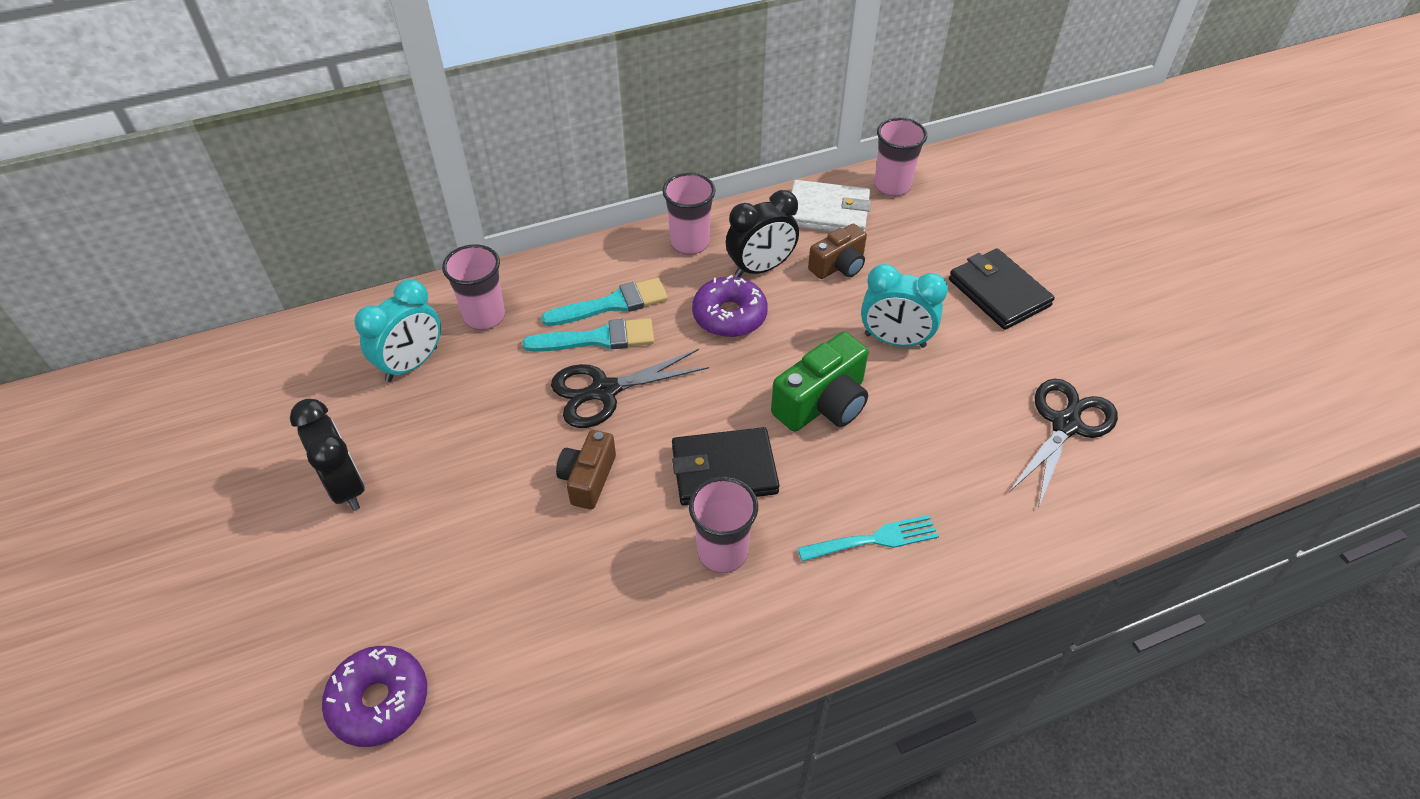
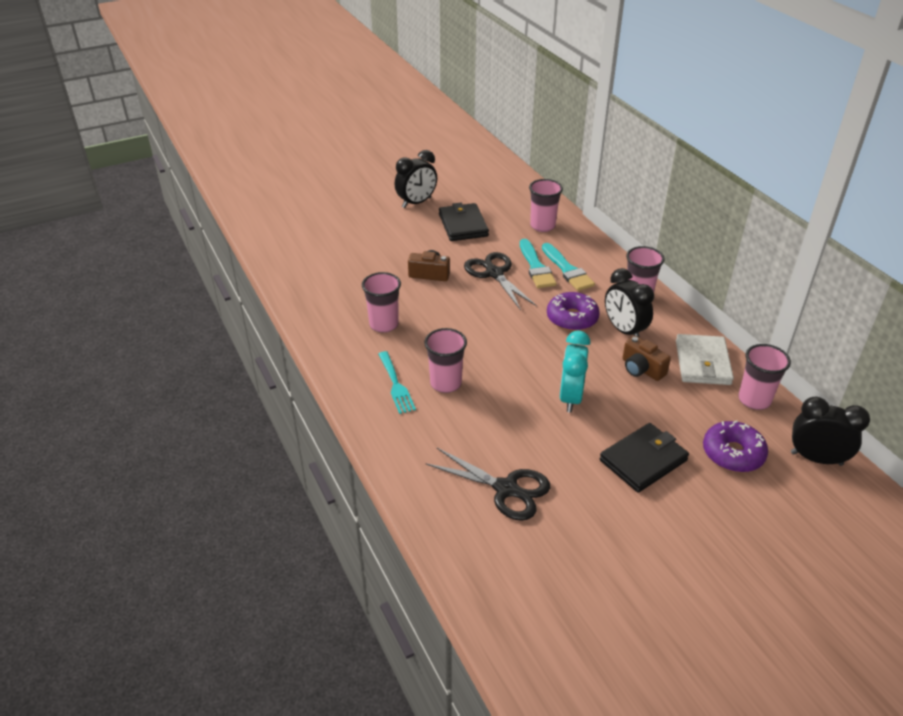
camera: 85 degrees right, 10 degrees down
(379, 701) = (302, 230): purple donut -> purple donut (733, 453)
(412, 364) = (500, 208): turquoise clock -> none
(724, 470) = (442, 322): black wallet -> black wallet (463, 225)
(823, 403) = (502, 362): green camera -> none
(869, 475) = (445, 383): none -> pink cup
(979, 165) = (816, 459): none -> black clock

